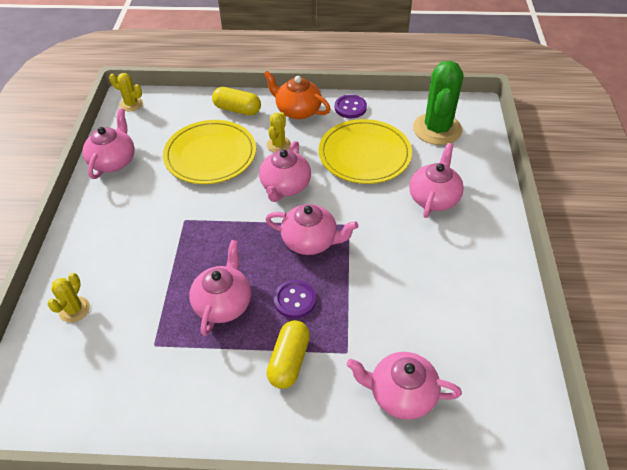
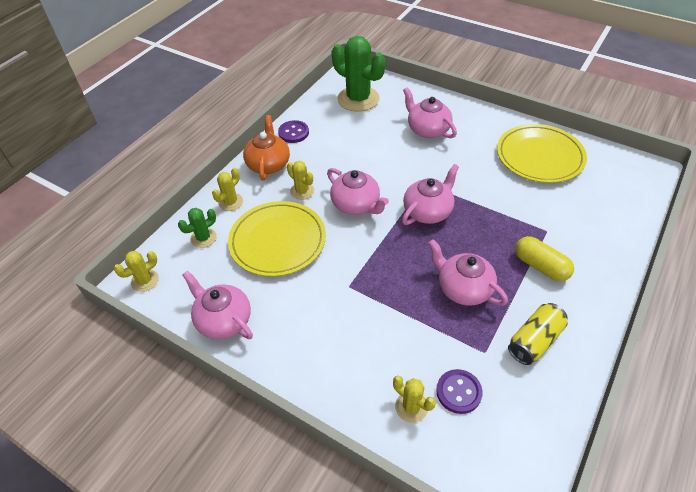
camera: 60 degrees left, 0 degrees up
(185, 383) = (534, 341): none -> yellow can
(189, 113) = (203, 238): none -> green cactus
(237, 109) = (231, 202): yellow capsule -> yellow cactus
(295, 300) = (483, 242): purple button -> purple button (458, 392)
(297, 110) = (268, 164): orange teapot -> orange teapot turned 120 degrees clockwise
(364, 154) = (355, 146): yellow plate -> yellow plate (539, 156)
(401, 394) = (593, 216): pink teapot -> none

